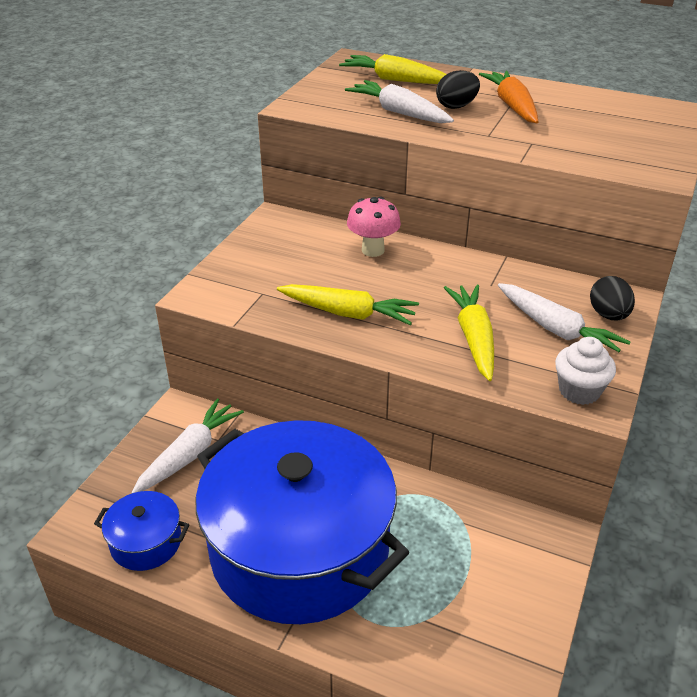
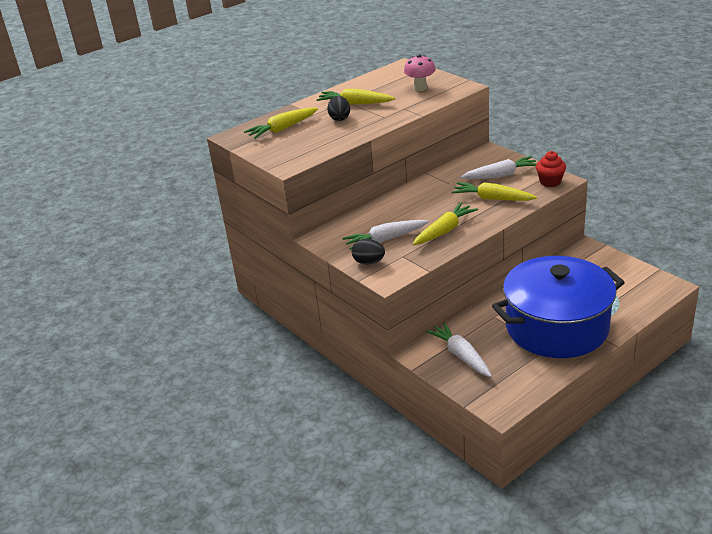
camera: 60 degrees left, 5 degrees down
(146, 542) = (525, 382): blue pot -> none
(373, 250) = (387, 211): pink mushroom -> pink mushroom (420, 88)
(399, 112) = (331, 136): white carrot -> white carrot (385, 239)
(512, 106) = (355, 104): orange carrot -> yellow carrot
(579, 391) = (550, 182): white cupcake -> red cupcake
(608, 315) = (498, 159): black egg -> black egg (369, 262)

